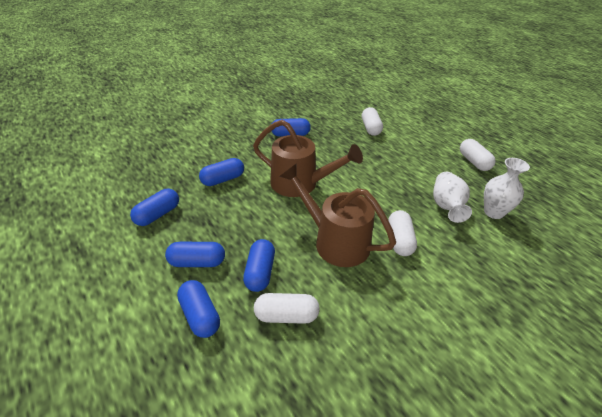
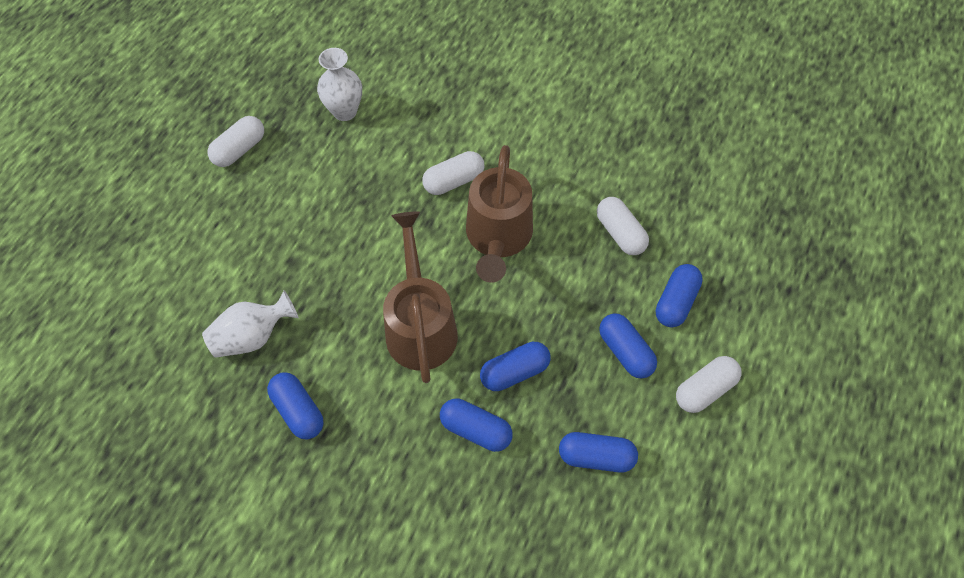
camera: 120 degrees left, 20 degrees up
(260, 272) = (591, 283): blue capsule -> blue capsule (514, 372)
(370, 128) = (210, 303): white capsule -> white capsule (704, 389)
(446, 206) = (362, 155): white vase -> white vase (253, 336)

